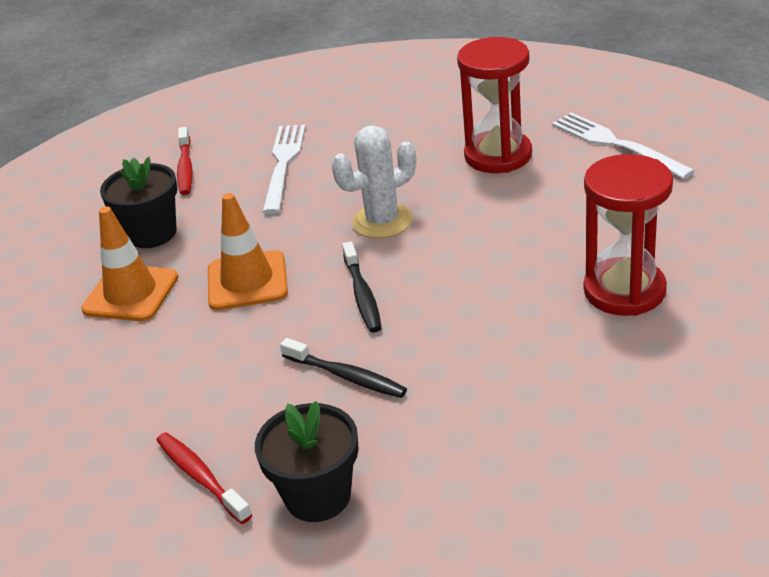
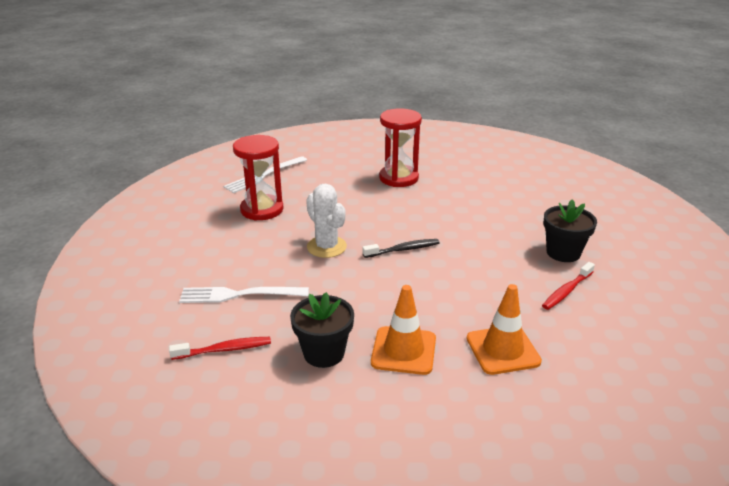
camera: 100 degrees left, 5 degrees down
(247, 281) = (389, 295): orange traffic cone -> orange traffic cone (502, 350)
(347, 376) = (475, 250): black toothbrush -> none

